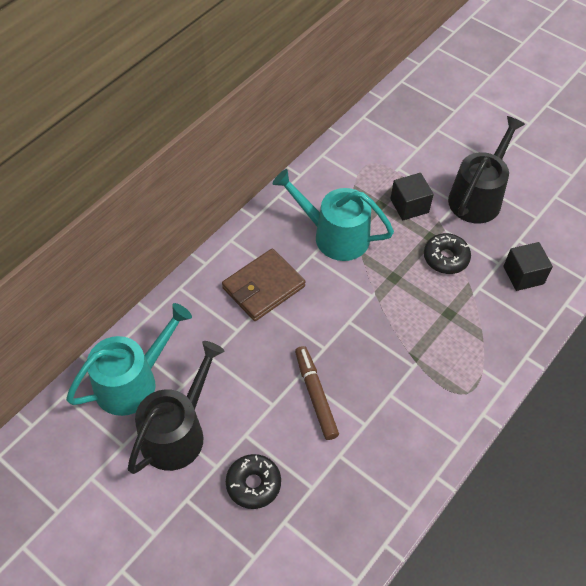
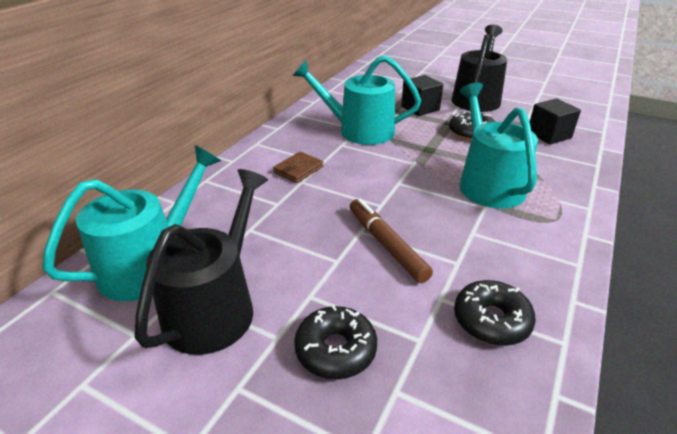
camera: 10 degrees left, 20 degrees down
(263, 287) = (298, 170): brown wallet -> brown wallet, size x0.56
(368, 481) = (491, 320): none -> black donut
(429, 337) = (488, 183): none -> turquoise watering can

